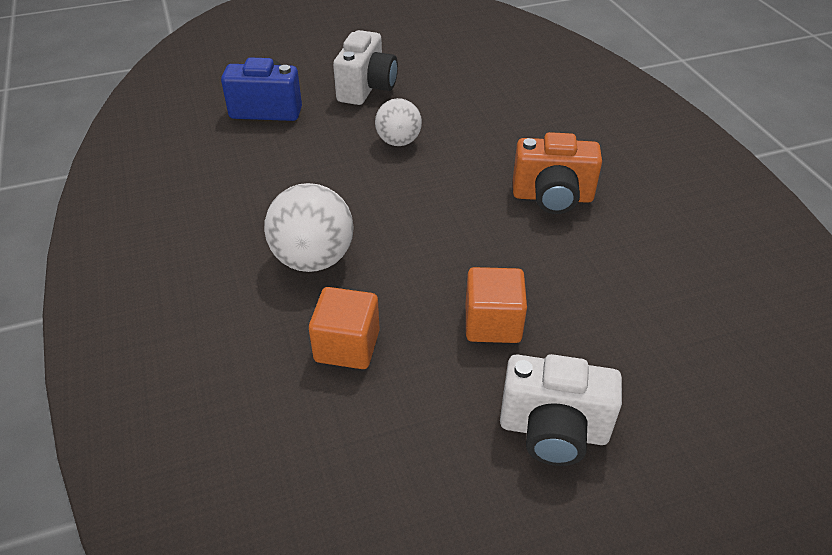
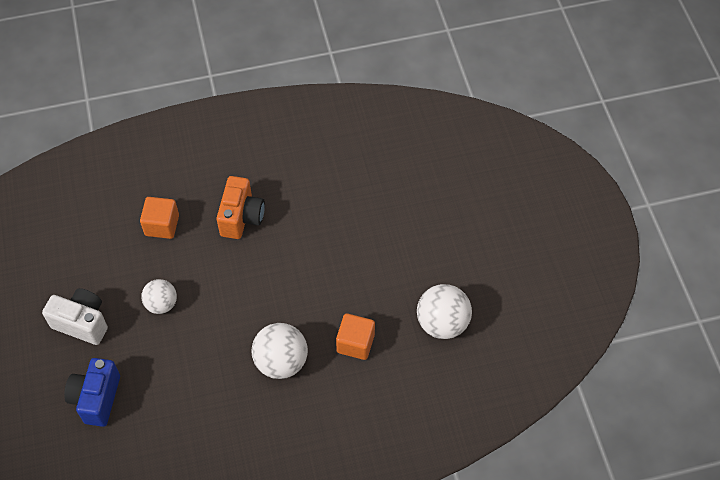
camera: 85 degrees left, 15 degrees up
(396, 481) = (442, 323): none -> white ball
(492, 323) = (346, 267): orange cube -> orange cube (162, 225)
(553, 430) = (418, 251): white camera -> none

